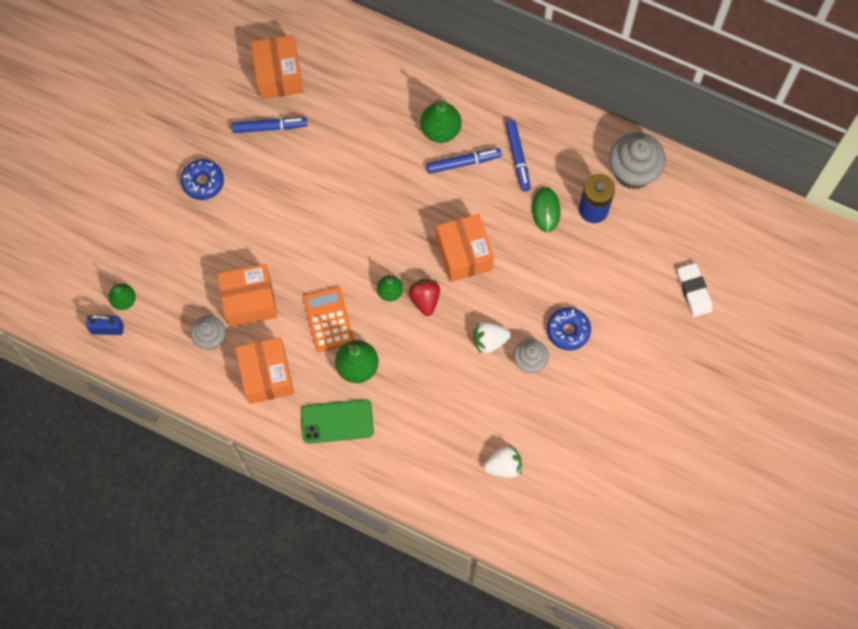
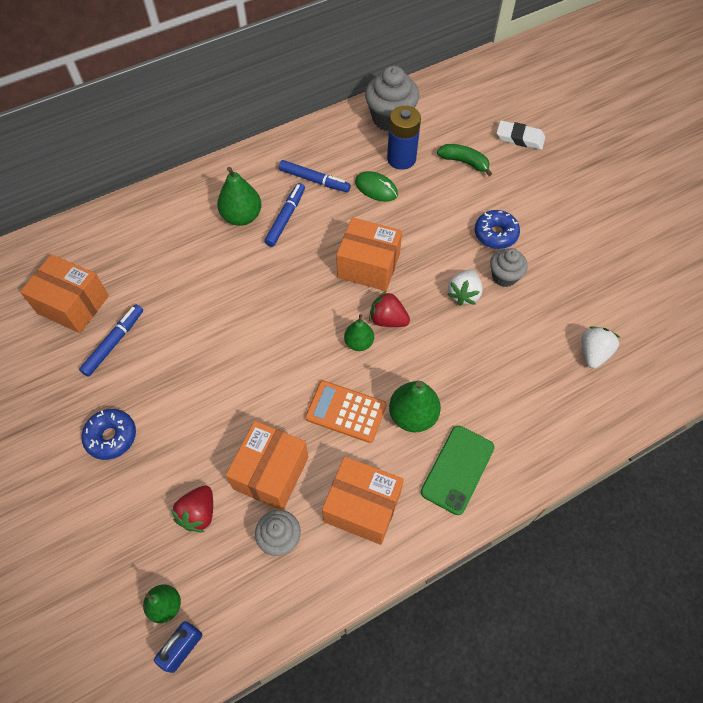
camera: 55 degrees left, 10 degrees down
(191, 276) = (198, 513): none -> red strawberry
(629, 262) = (464, 162): none -> green banana

